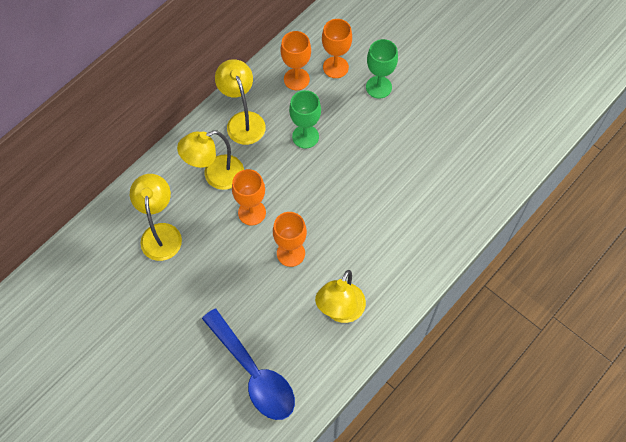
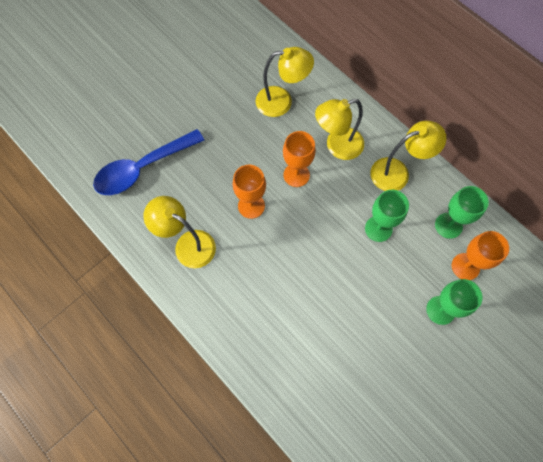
camera: 95 degrees right, 5 degrees up
(215, 176) = (337, 146): yellow lamp -> yellow lamp turned 90 degrees counterclockwise
(296, 79) = (448, 225): orange goblet -> green goblet

